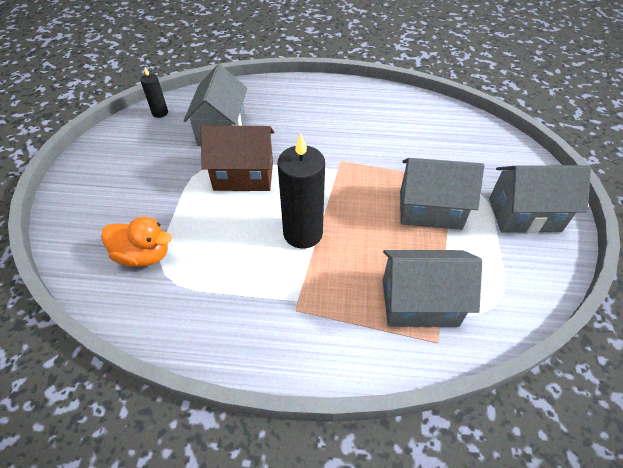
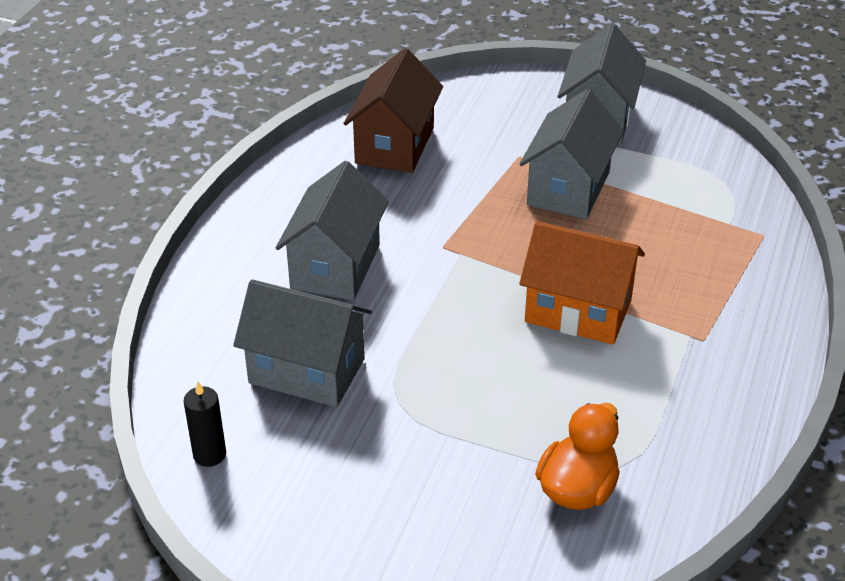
camera: 75 degrees left, 10 degrees down
(243, 175) = (437, 357): brown house -> brown house (394, 145)
(303, 233) = (578, 311): black candle -> orange house
(419, 302) = (710, 235): grey house -> grey house (335, 266)

